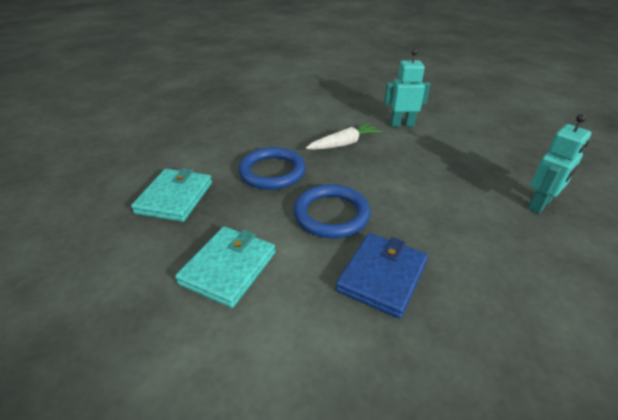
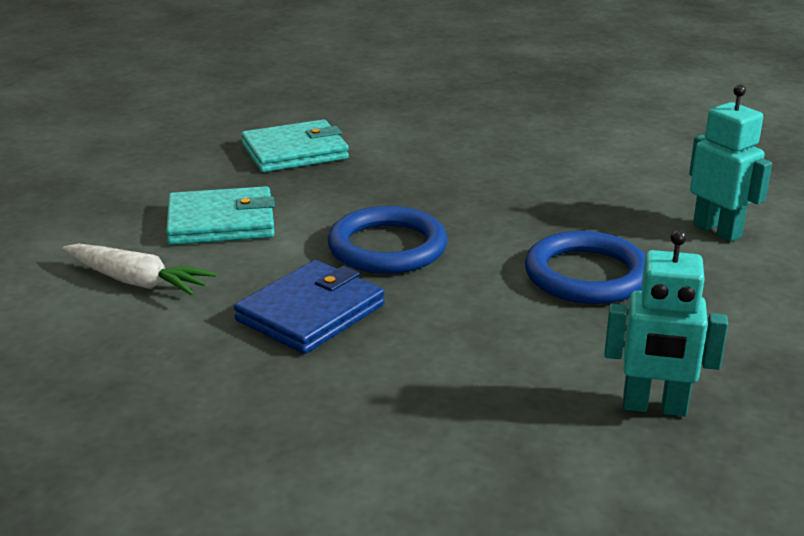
camera: 55 degrees right, 10 degrees down
(272, 172) = (423, 182): blue ring -> blue ring (586, 275)
(344, 144) = (572, 204): white carrot -> white carrot (137, 282)
(382, 276) = (310, 313): blue wallet -> blue wallet turned 45 degrees counterclockwise

